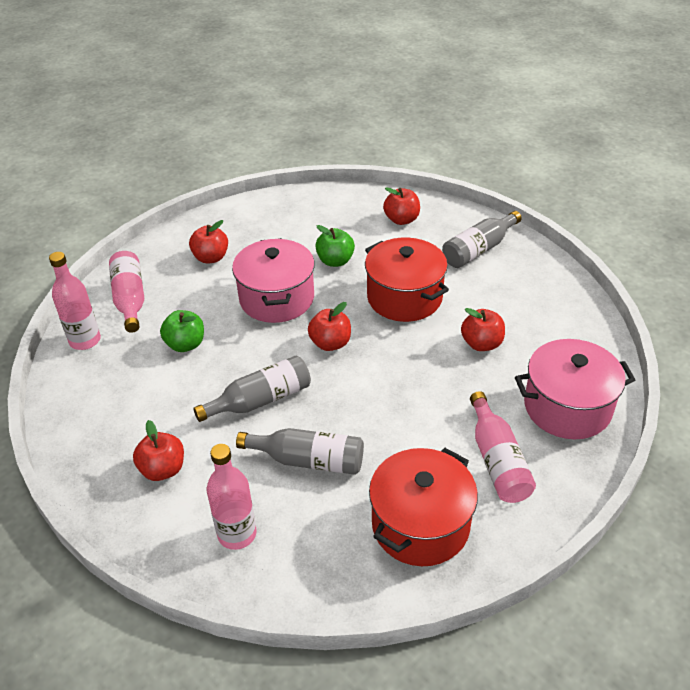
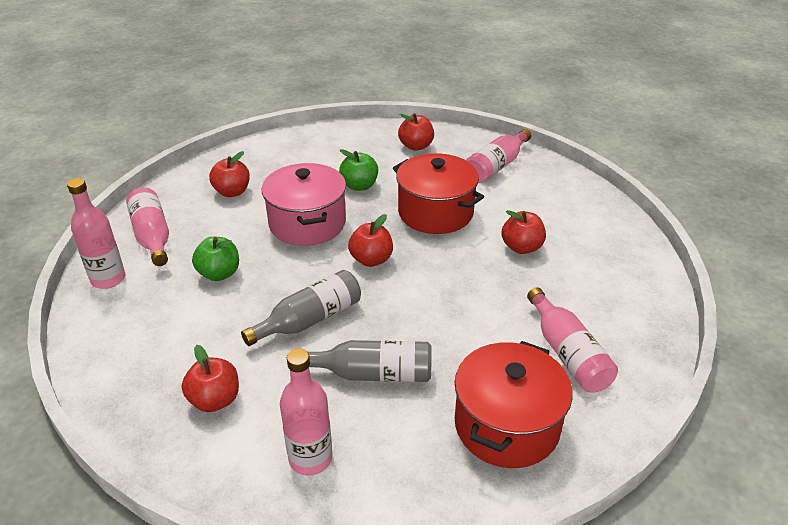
camera: 10 degrees left, 5 degrees down
(478, 249) = (496, 166): grey bottle -> pink bottle
(567, 407) = (621, 297): pink pot -> none

